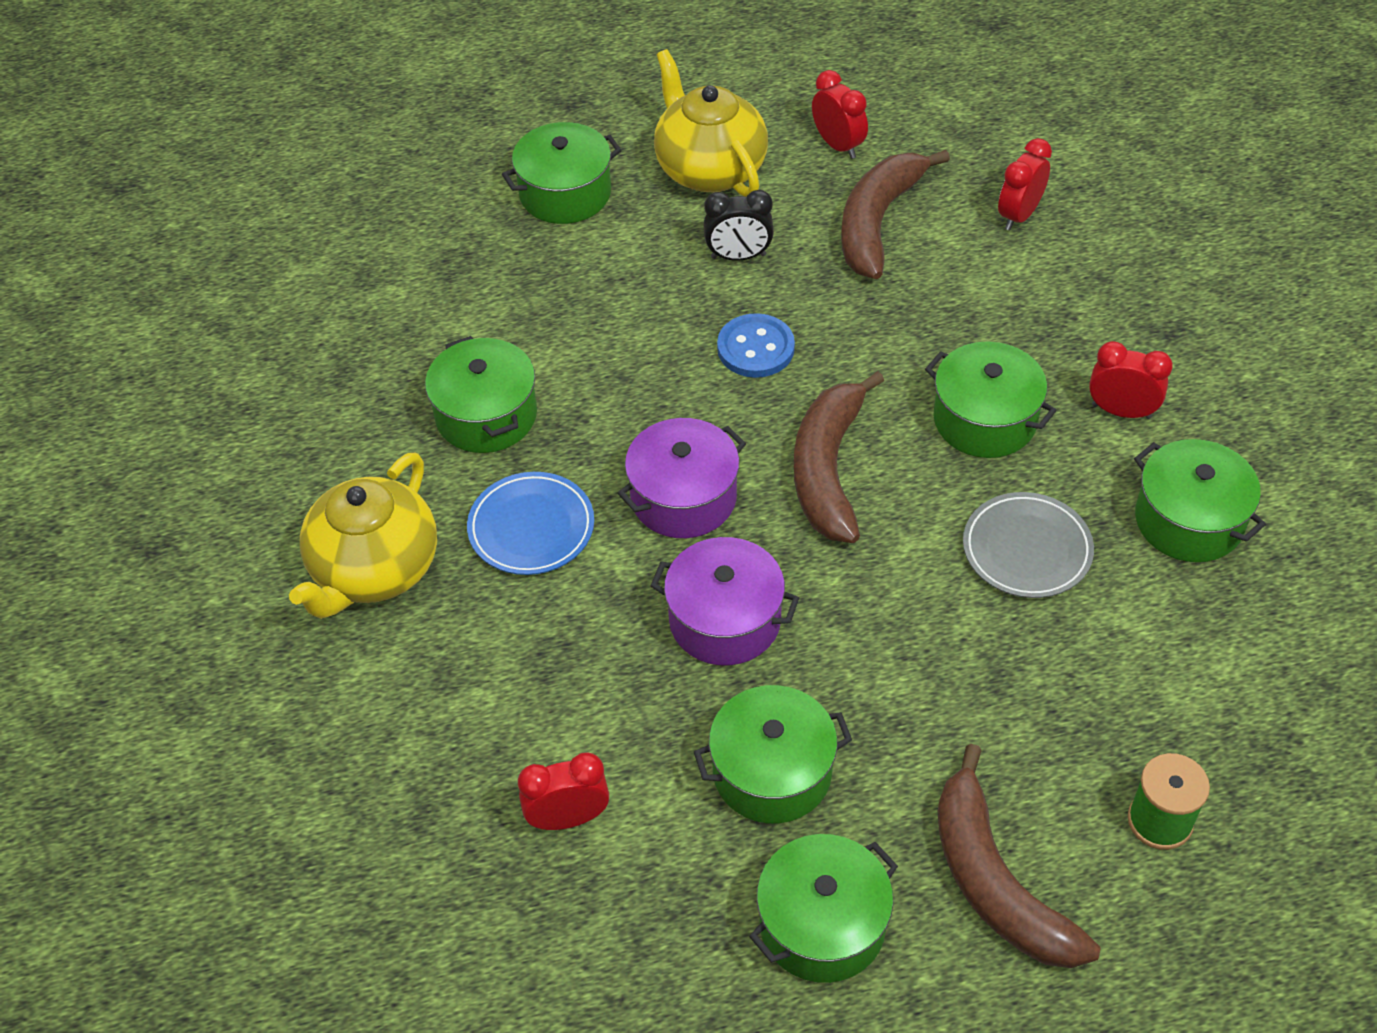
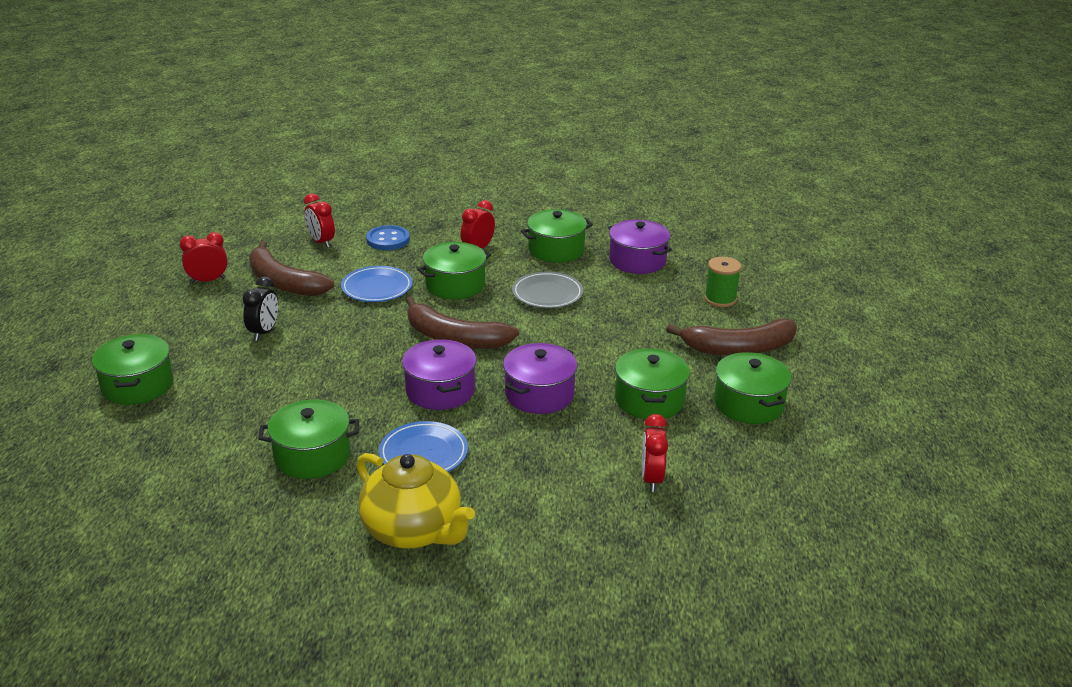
camera: 75 degrees left, 20 degrees down
(709, 169) = (178, 327): yellow teapot -> none
(755, 348) = (344, 342): blue button -> blue button (388, 240)
(922, 329) = (377, 288): none -> blue plate
(1227, 654) = (637, 261): none -> purple pot

